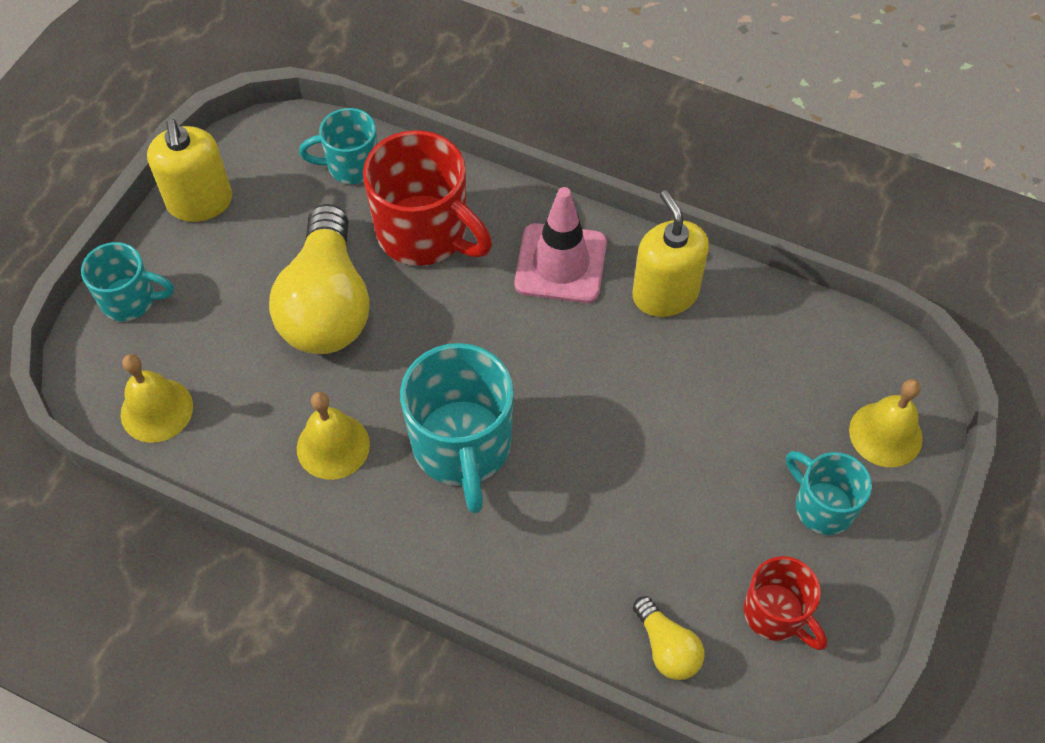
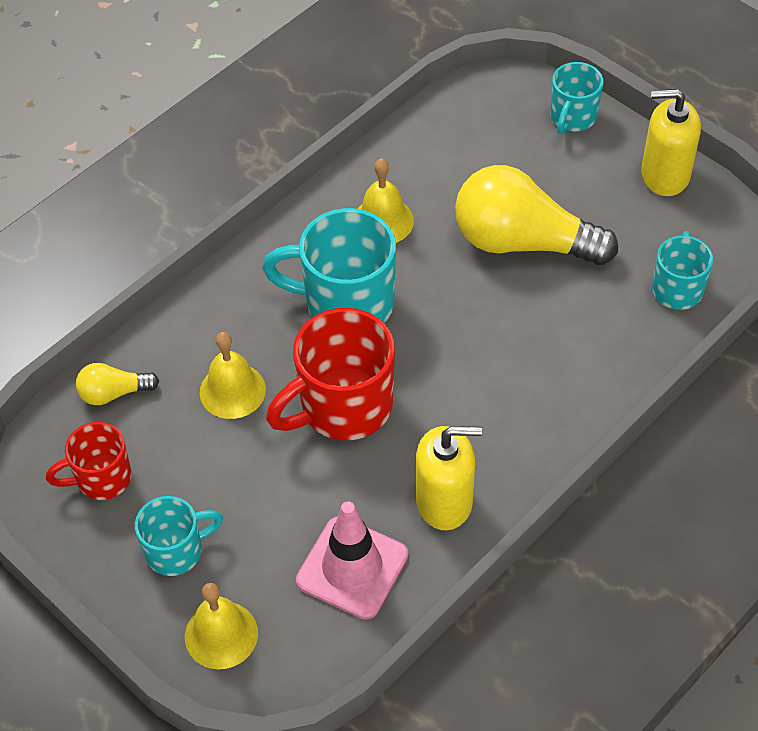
camera: 110 degrees right, 5 degrees down
(156, 410) = (459, 120): yellow bell -> yellow bell (232, 390)
(425, 233) = (578, 328): red mug -> red mug (343, 407)
(561, 264) = (509, 425): pink traffic cone -> pink traffic cone (352, 568)

